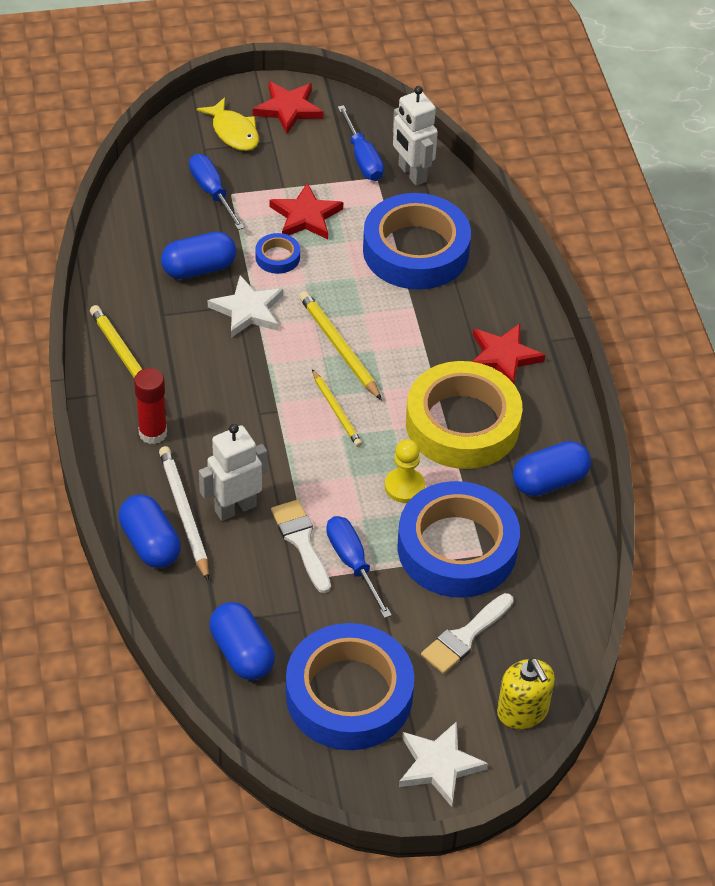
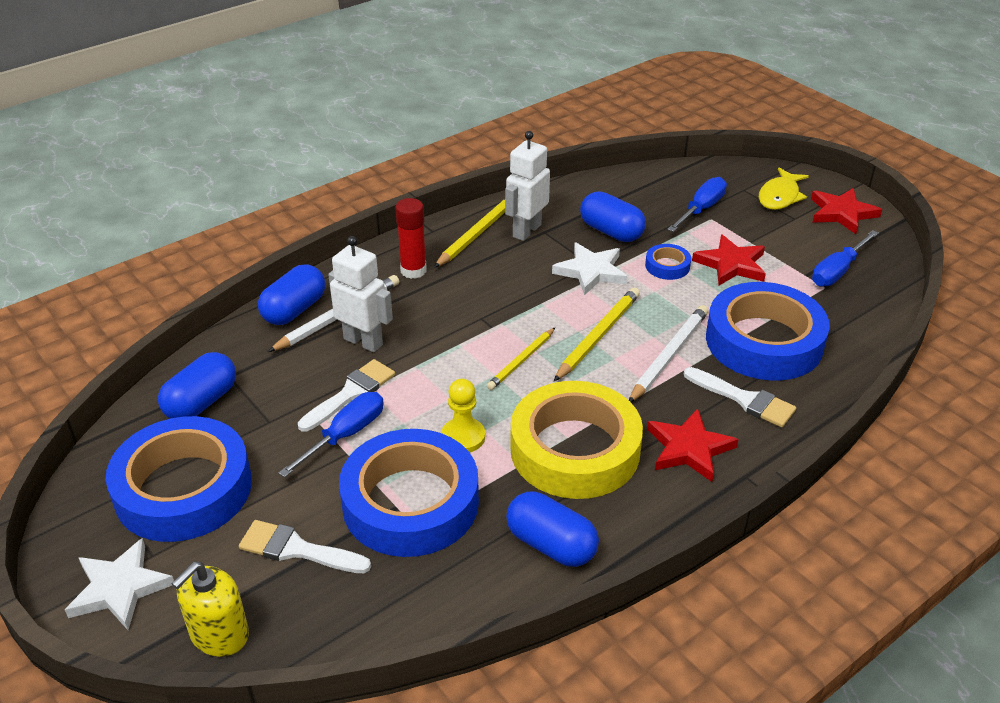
camera: 65 degrees right, 10 degrees down
(394, 316) = (669, 356): none -> white pencil
(411, 173) = (856, 305): white robot -> white robot (526, 231)
(472, 298) = (744, 399): none -> white brush

